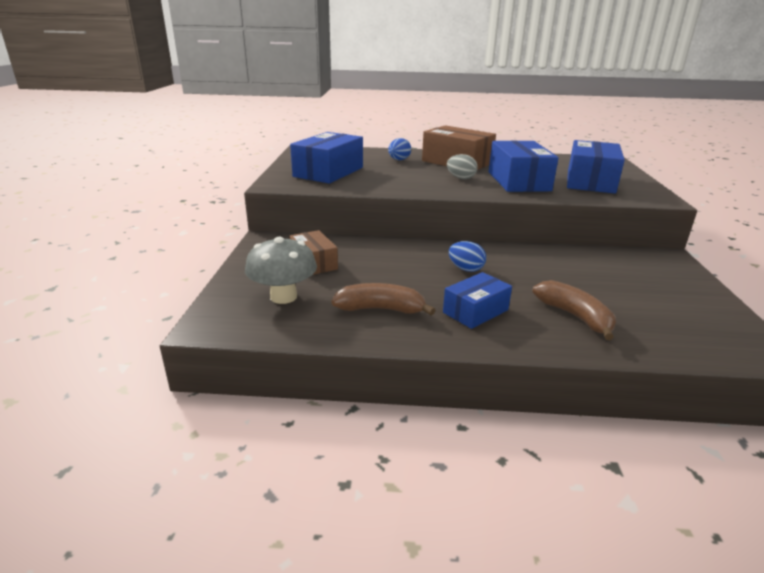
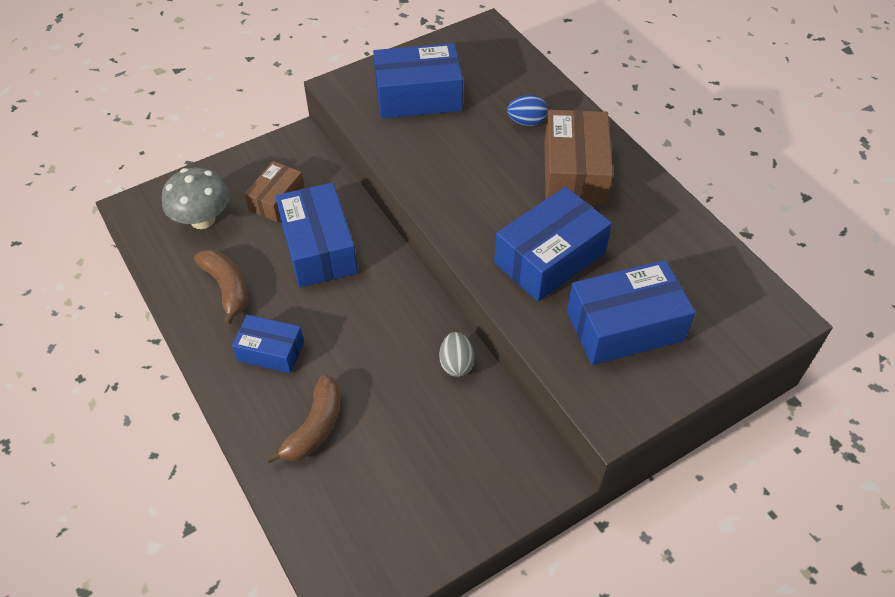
camera: 55 degrees right, 25 degrees up
(388, 263) = (319, 248): none -> blue box
(461, 178) = (508, 204): grey egg -> grey egg (456, 363)
(465, 269) = (353, 309): blue egg -> none

